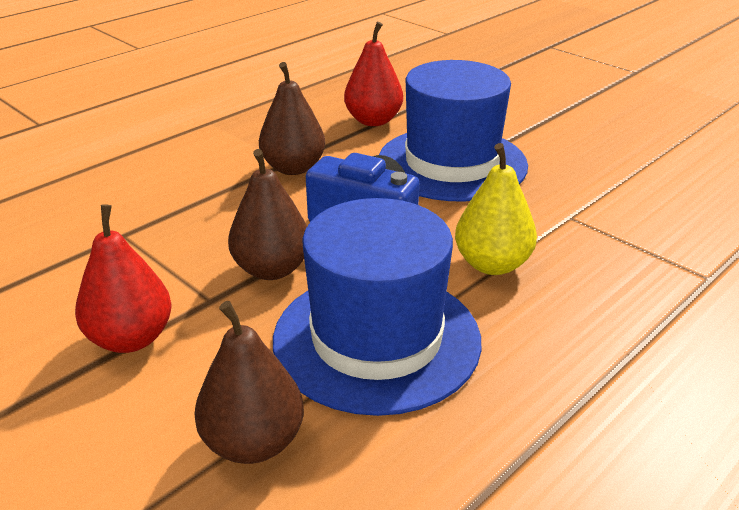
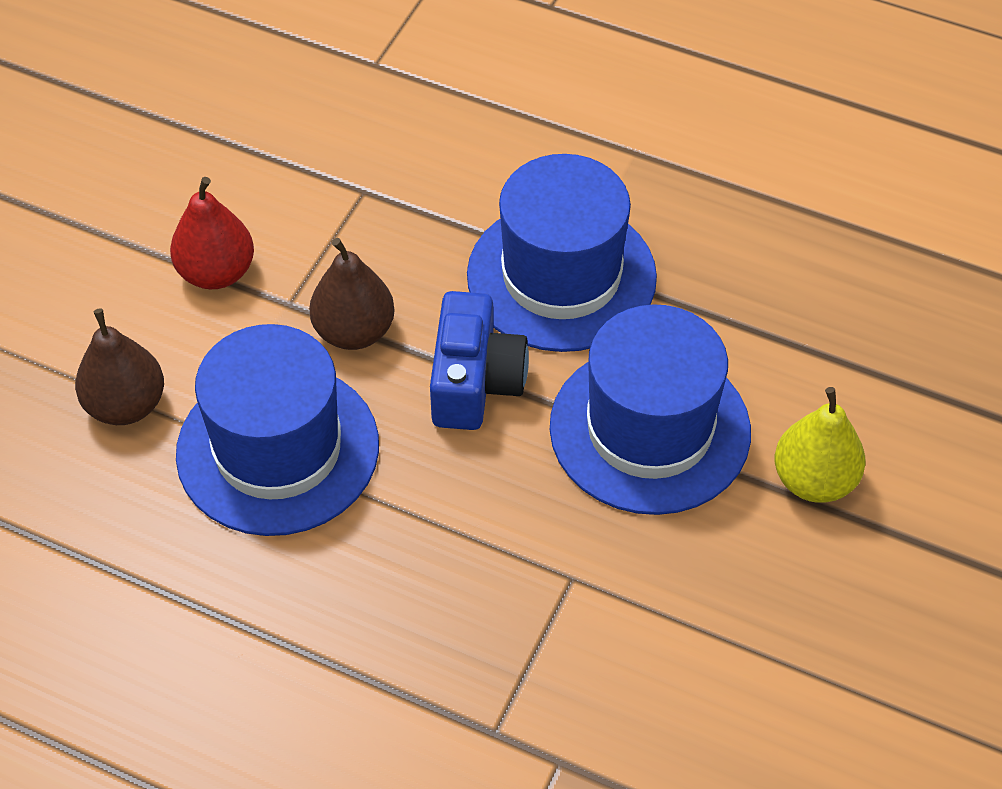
camera: 70 degrees right, 20 degrees up
(293, 168) = (561, 276): brown pear -> blue hat
(373, 121) = (728, 314): red pear -> none
(492, 264) = (437, 516): yellow pear -> yellow pear (814, 480)

